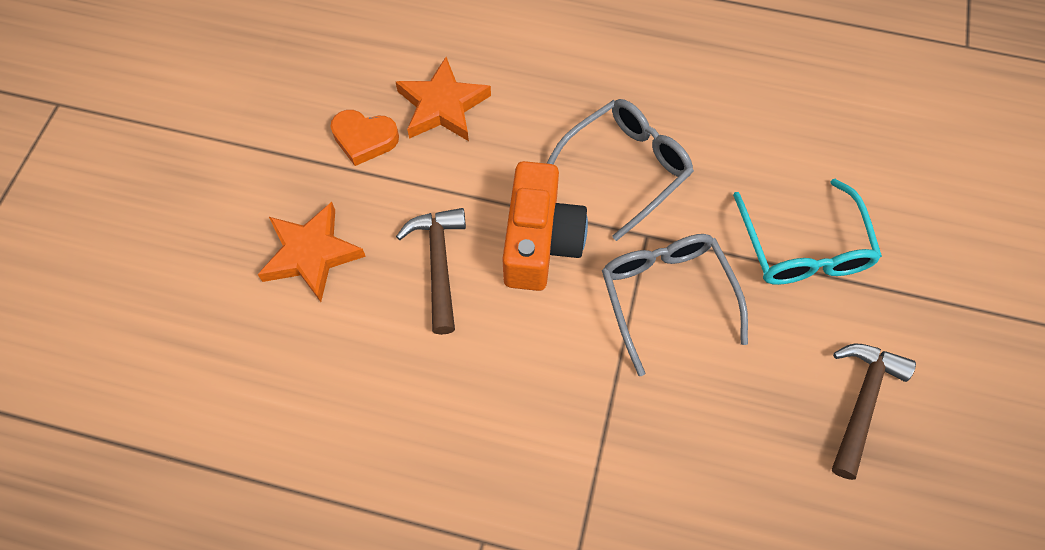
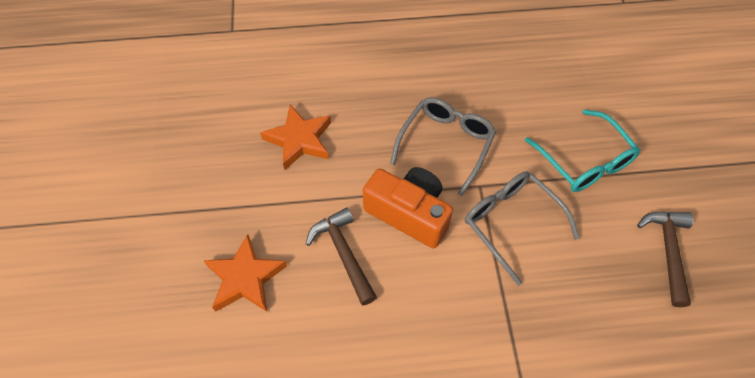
camera: 20 degrees left, 5 degrees down
(364, 139) = (251, 180): orange heart -> none
(540, 241) = (409, 213): orange camera -> orange camera turned 45 degrees counterclockwise

